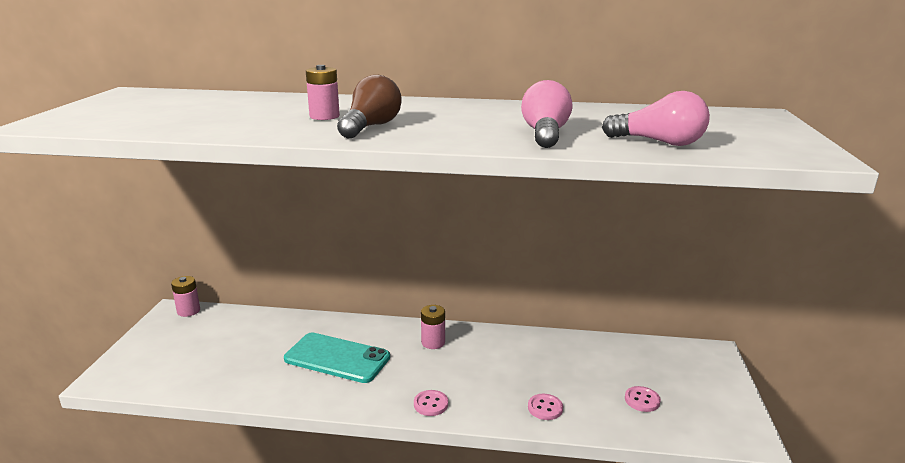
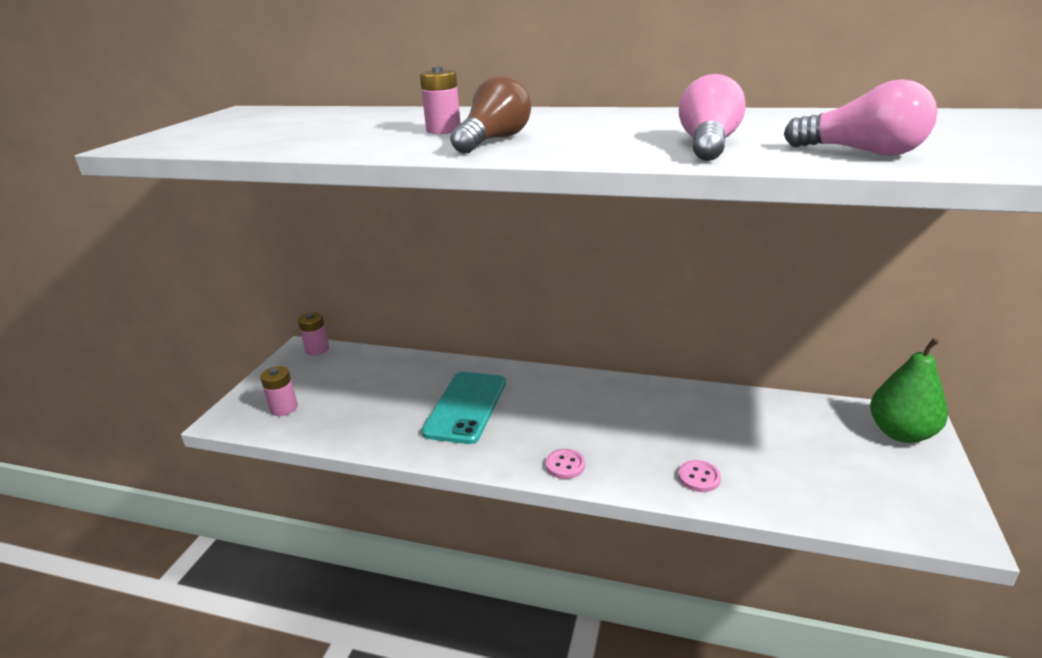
camera: 10 degrees right, 5 degrees up
(337, 358) = (466, 407): turquoise phone -> turquoise phone turned 75 degrees clockwise
(433, 342) = (573, 394): pink battery -> pink battery (284, 408)
(642, 400) = (820, 475): pink button -> none
(702, 363) = (901, 433): none -> green pear

